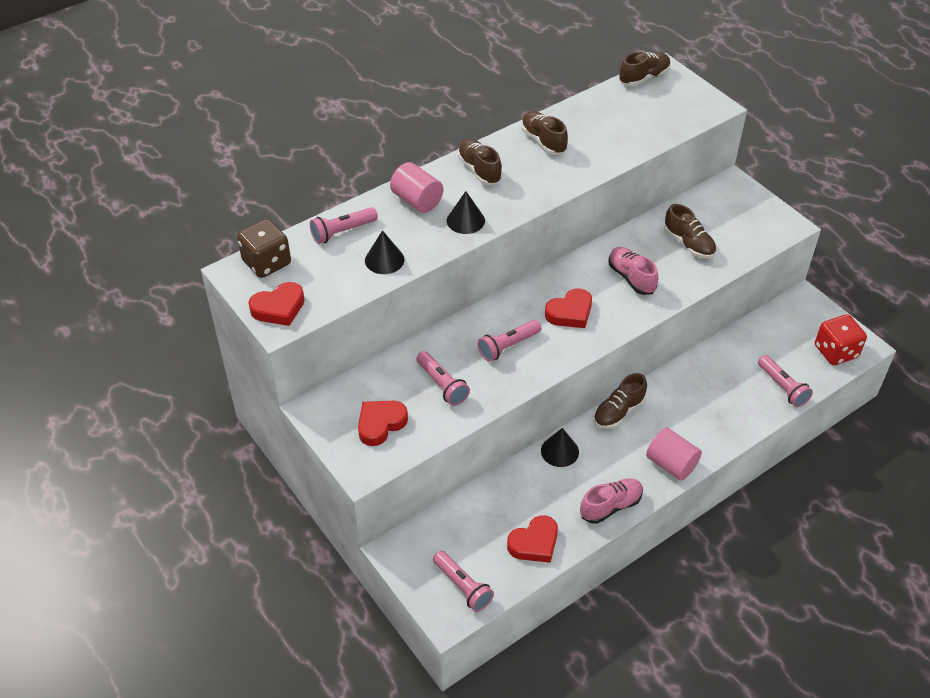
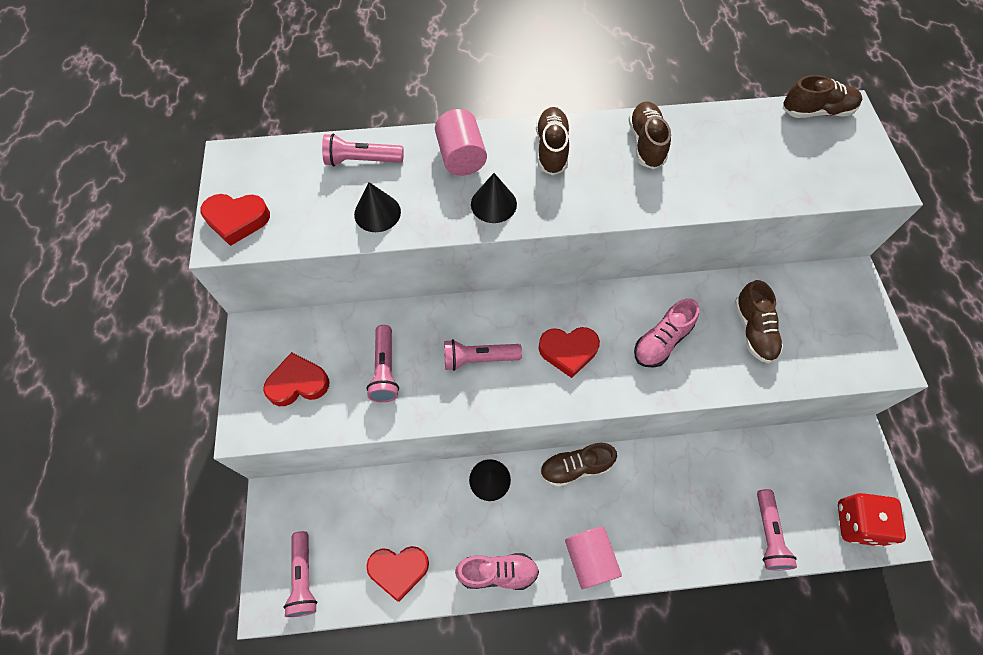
camera: 30 degrees right, 15 degrees up
(267, 263) = (266, 162): brown dice -> none
(631, 278) = (661, 341): pink shoe -> pink shoe turned 135 degrees counterclockwise

